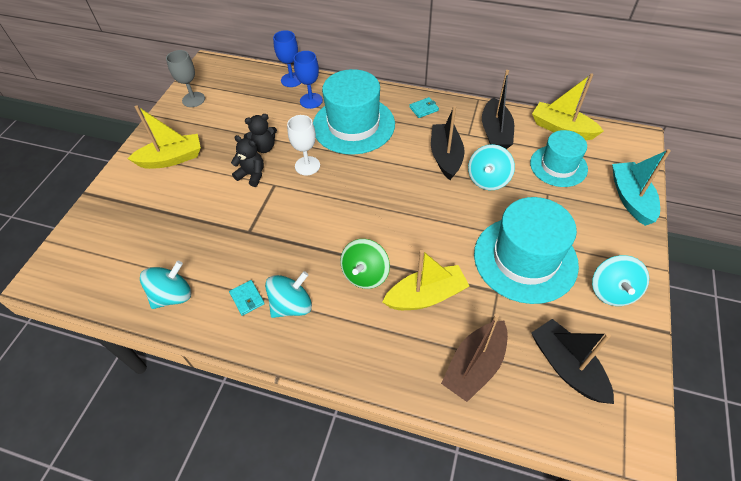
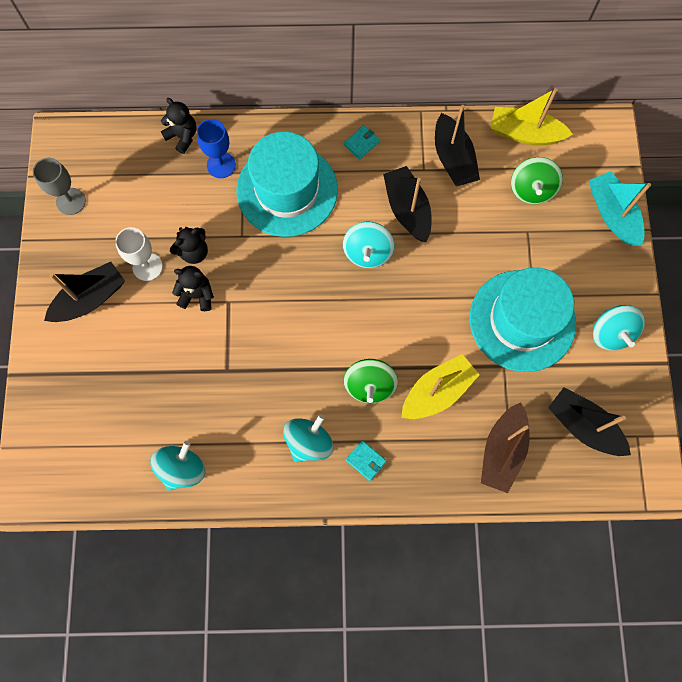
camera: 20 degrees left, 20 degrees up
(171, 159) = (90, 299): yellow boat -> black boat
(247, 298) = (260, 448): turquoise wallet -> turquoise wallet (366, 460)
(291, 80) = (182, 136): blue goblet -> black teddy bear
(307, 166) = (255, 265): white goblet -> white goblet (147, 266)
(488, 179) = (461, 229): turquoise spinning top -> turquoise spinning top (367, 252)
(558, 166) = (531, 190): turquoise hat -> green spinning top

